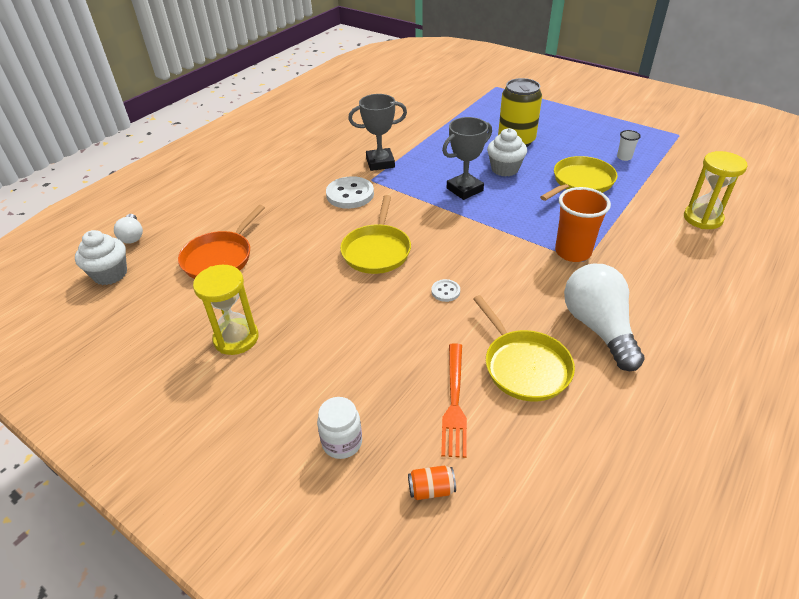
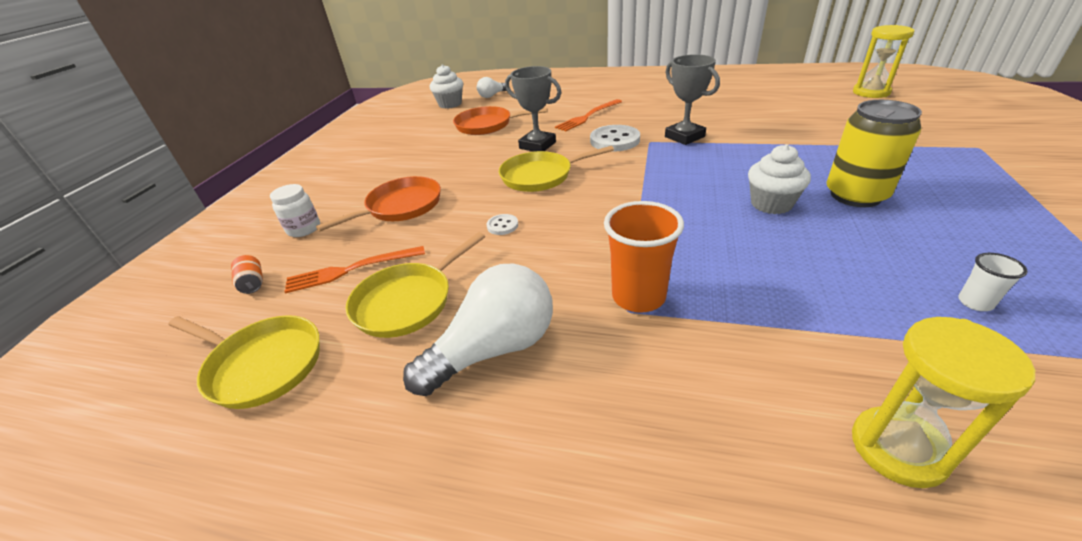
camera: 70 degrees right, 5 degrees down
(236, 338) = (403, 158): yellow hourglass -> yellow hourglass (871, 92)
(281, 192) = (588, 116): none -> orange fork
(357, 353) = (400, 207): none -> orange pan
(464, 189) = (692, 190): grey trophy -> grey trophy (537, 145)
(580, 182) = (824, 270): yellow pan -> yellow pan (262, 364)

